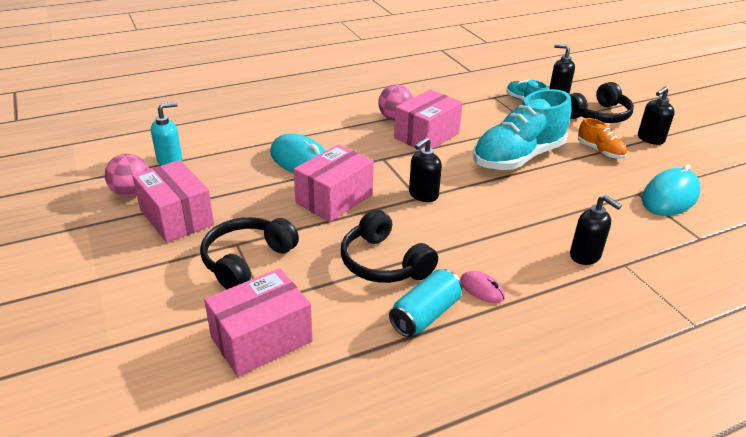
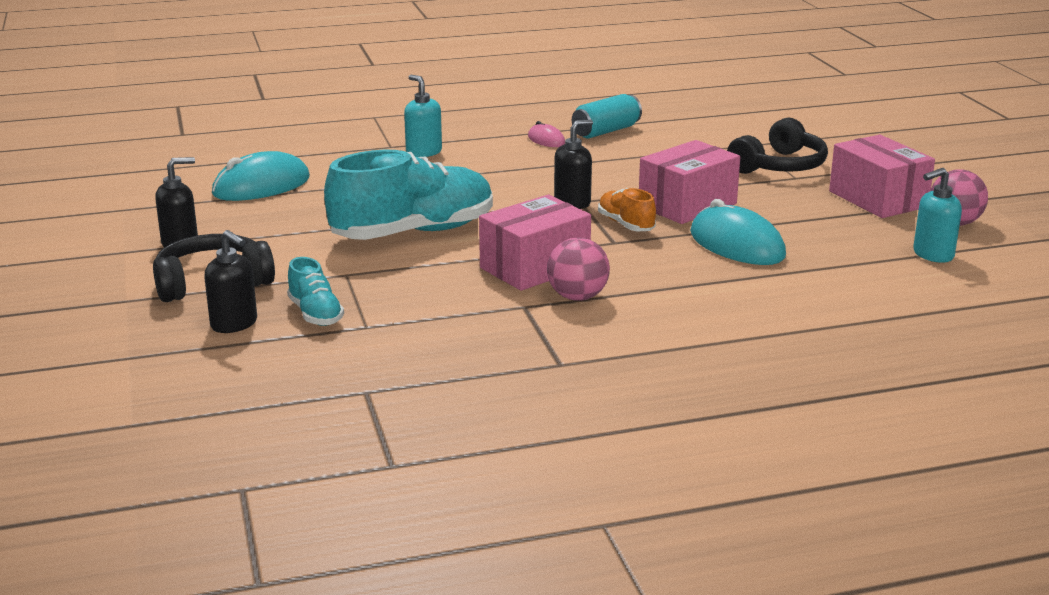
camera: 170 degrees left, 10 degrees down
(261, 339) = (750, 128): pink box -> none
(383, 263) = (636, 158): black headphones -> none
(585, 256) = (423, 152): black soap dispenser -> turquoise soap dispenser
(600, 151) = (282, 234): orange shoe -> orange shoe (626, 224)

